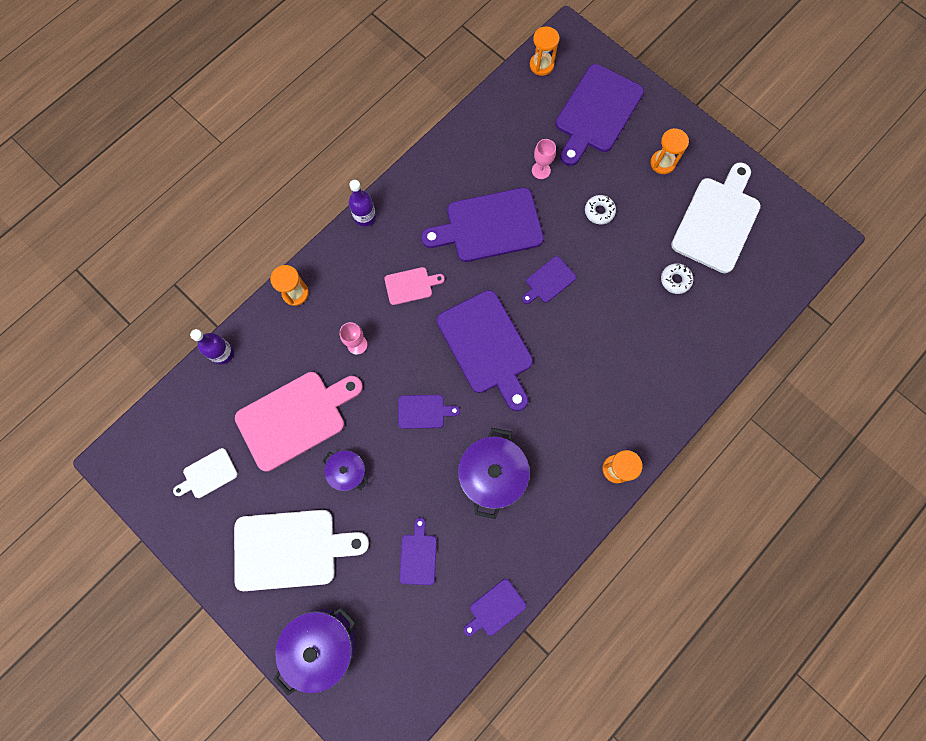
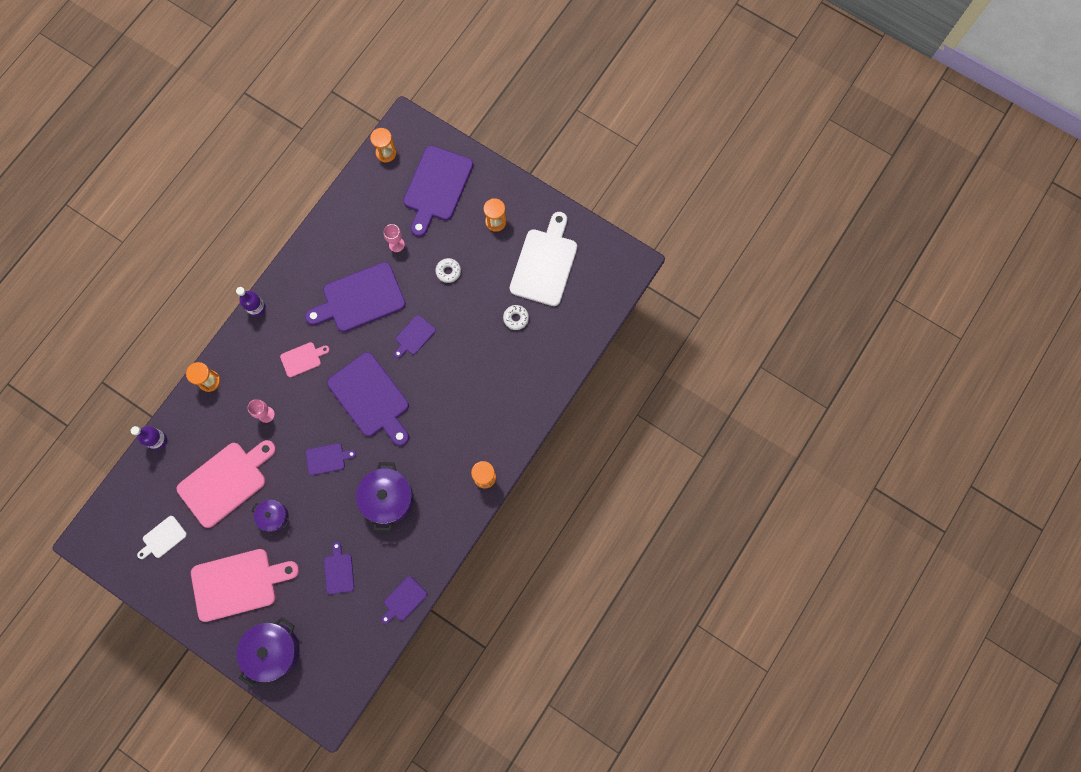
camera: 10 degrees left, 0 degrees up
(291, 549) = (239, 583): white cutting board -> pink cutting board

